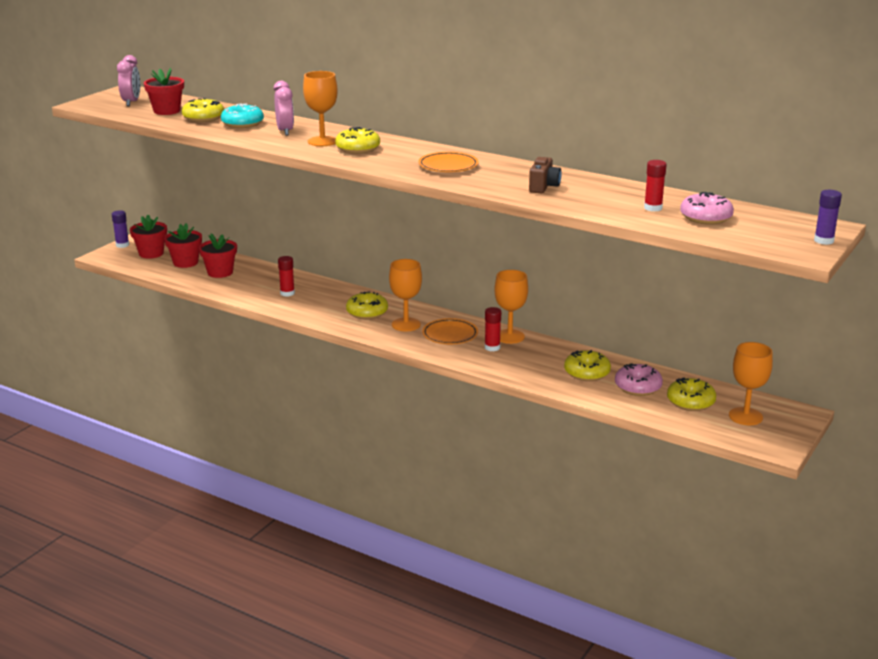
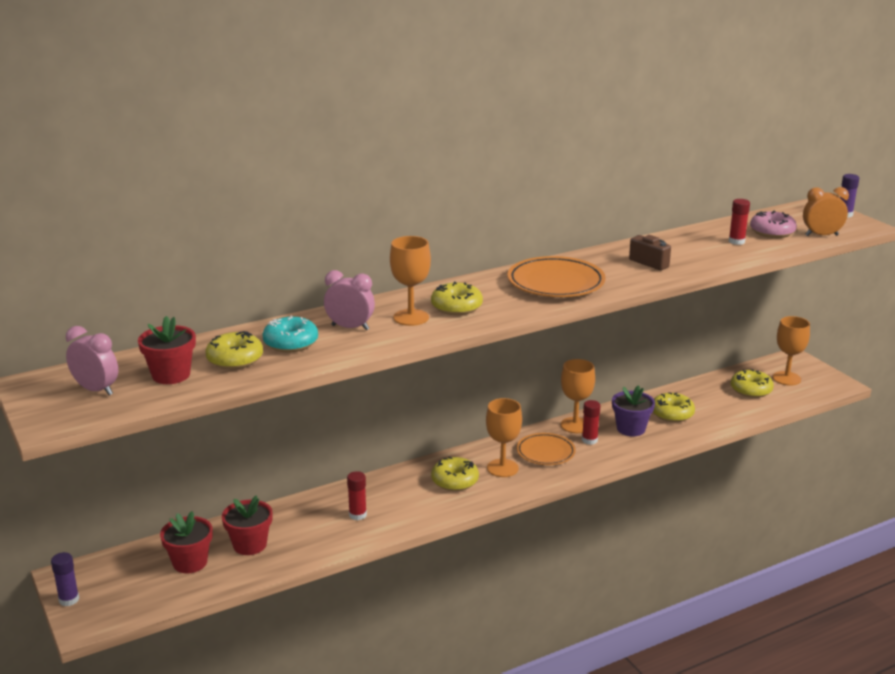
camera: 60 degrees left, 0 degrees up
(151, 253) = (128, 582): red flower pot -> none
(448, 166) = (556, 283): orange plate -> orange plate, size x1.53
(534, 360) = (631, 429): none -> purple flower pot
(638, 387) = (712, 402): pink donut -> none
(736, 238) = (821, 235): none -> orange clock

